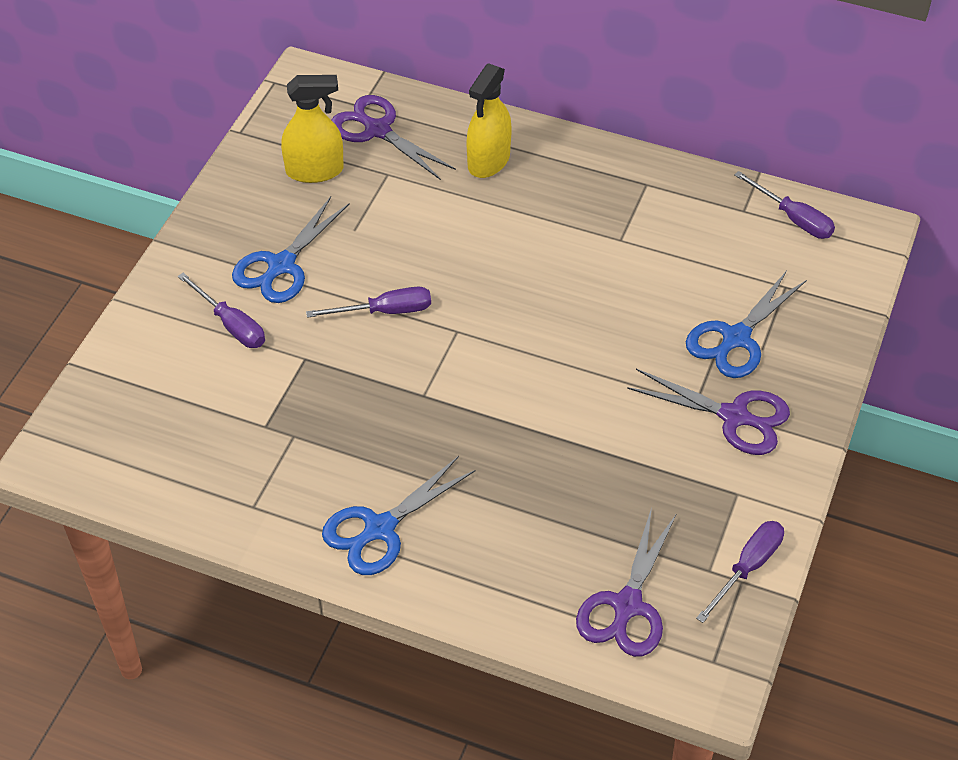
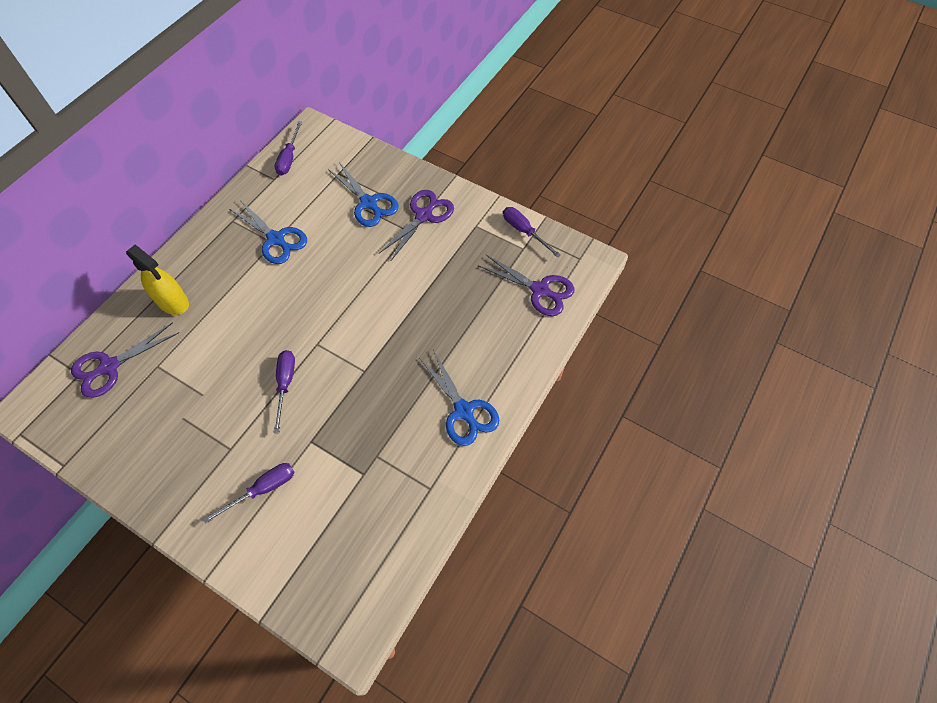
camera: 80 degrees left, 10 degrees up
(281, 265) = (217, 448): blue scissors -> blue scissors (276, 239)
(315, 170) = (131, 414): yellow spray bottle -> none
(793, 218) = (289, 158): purple screwdriver -> purple screwdriver turned 135 degrees clockwise

